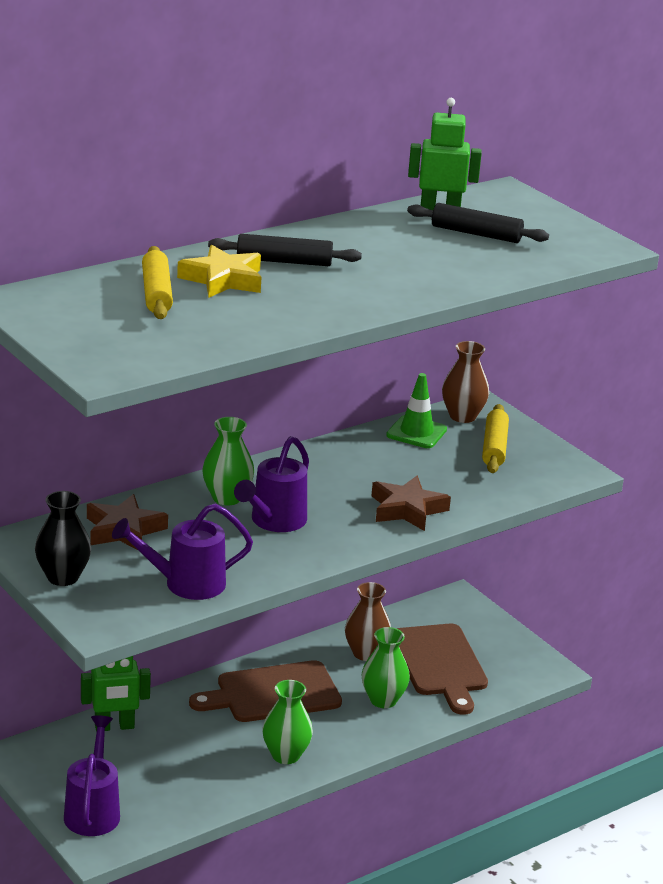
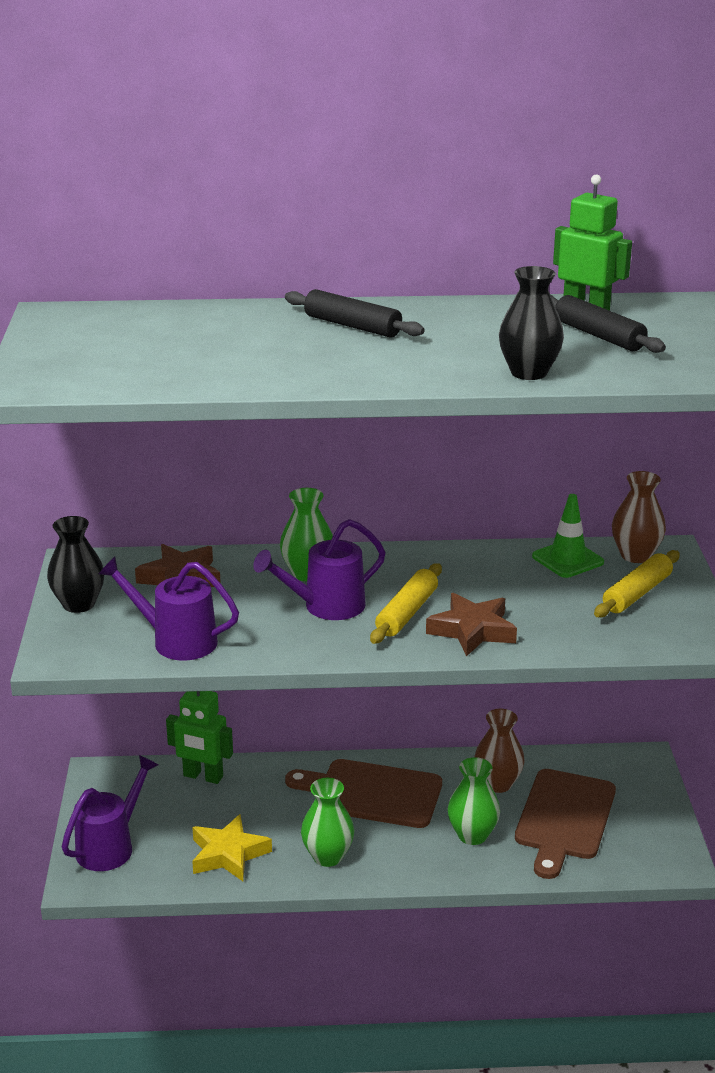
camera: 35 degrees right, 0 degrees up
(156, 293) = (185, 331): yellow rolling pin -> yellow rolling pin (407, 613)
(223, 279) = (267, 331): yellow star -> yellow star (228, 854)
(469, 277) = (529, 373): none -> black vase

